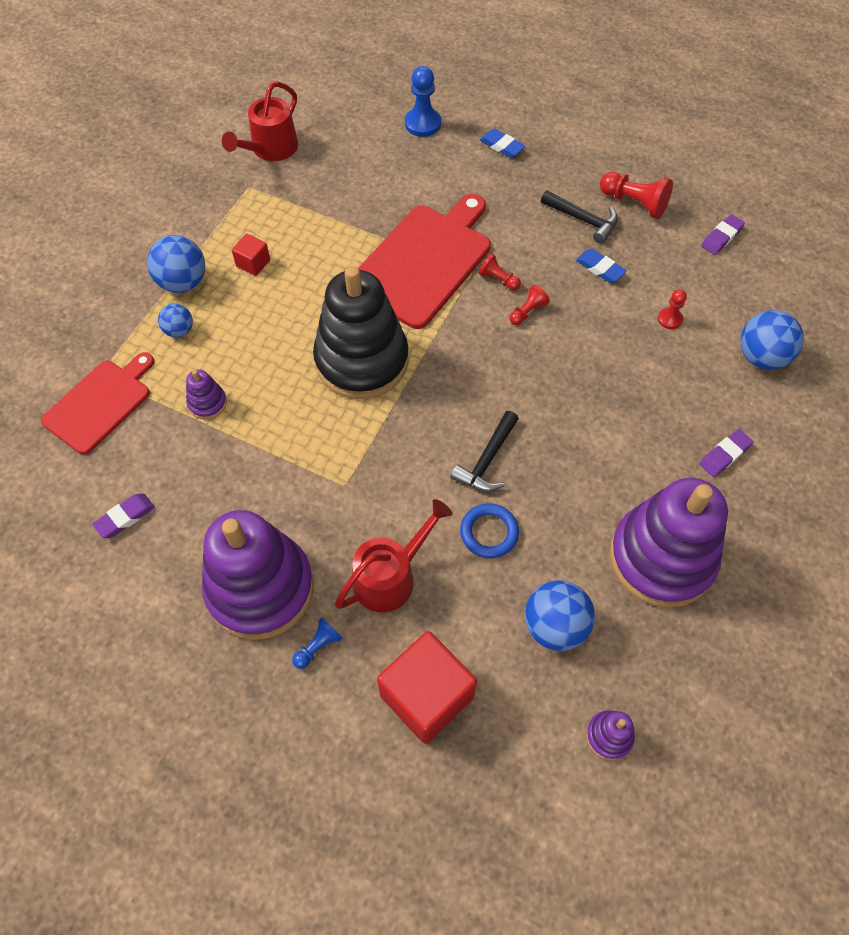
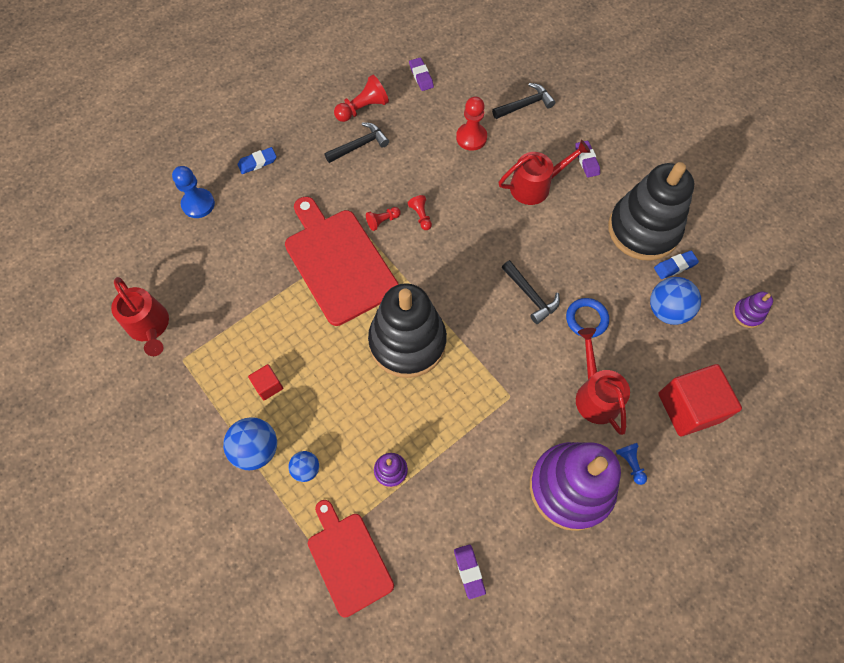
camera: 65 degrees left, 5 degrees up
(600, 268) = (408, 156): blue eraser -> blue eraser (675, 266)
(646, 411) = (536, 186): none -> red watering can
(661, 558) = (643, 230): purple stacking toy -> black stacking toy
(670, 319) = (471, 138): red pawn -> red pawn, size x1.71
(761, 357) = (525, 105): blue ball -> black hammer

